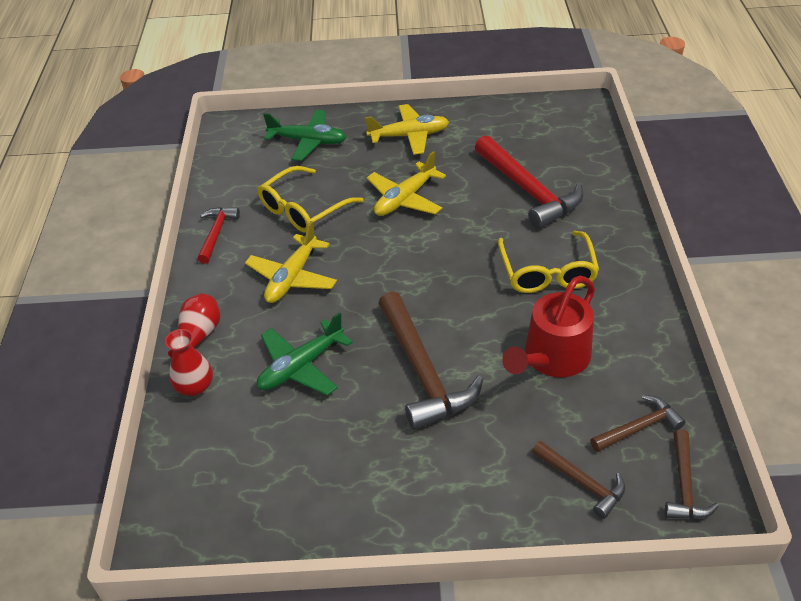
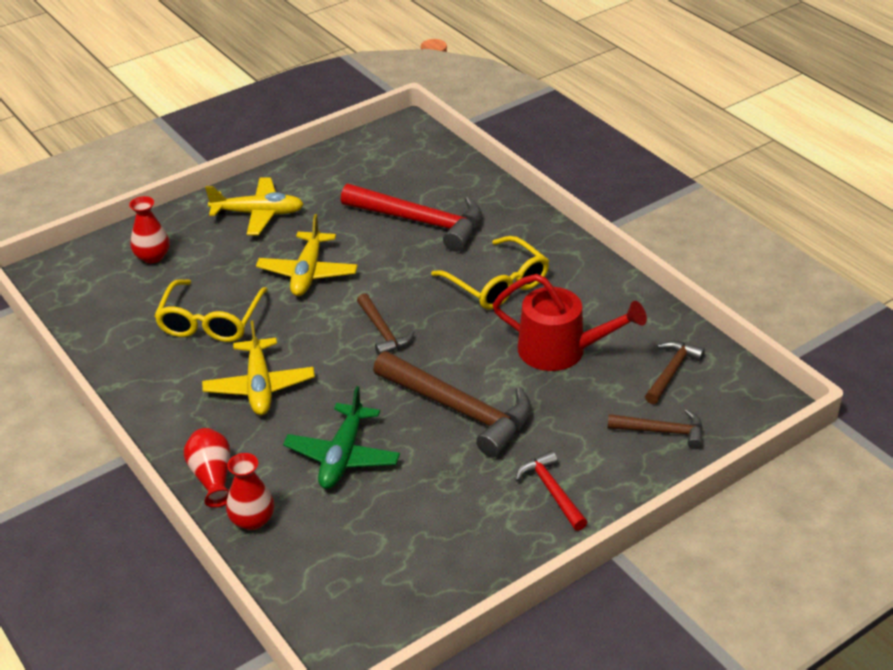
camera: 35 degrees left, 5 degrees down
(216, 233) = (136, 380): red hammer -> red hammer (552, 491)
(308, 141) = (152, 256): green plane -> red vase
(409, 136) = (258, 214): yellow plane -> yellow plane turned 45 degrees clockwise
(552, 358) = (560, 350): red watering can -> red watering can turned 75 degrees counterclockwise
(684, 485) = (737, 397): brown hammer -> brown hammer (382, 332)

